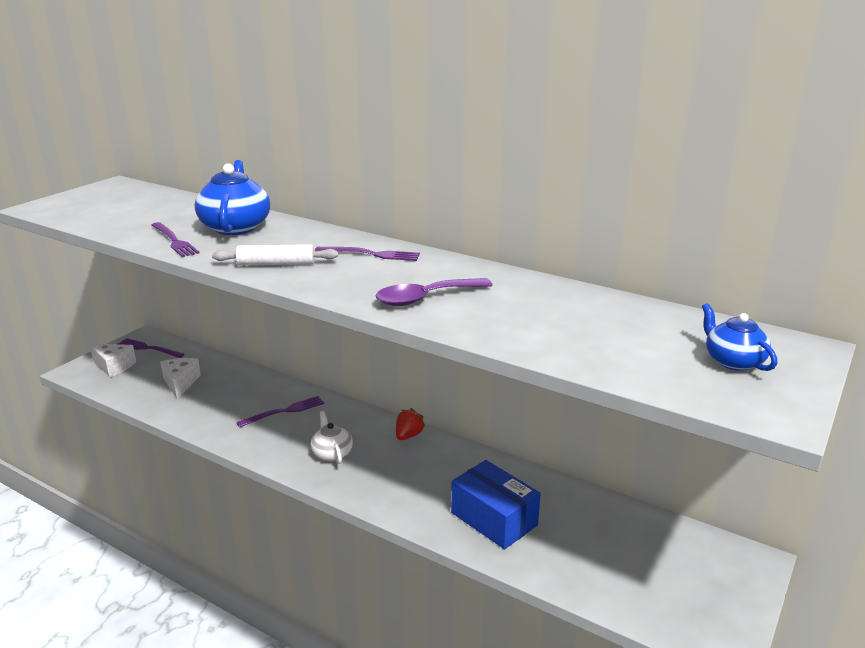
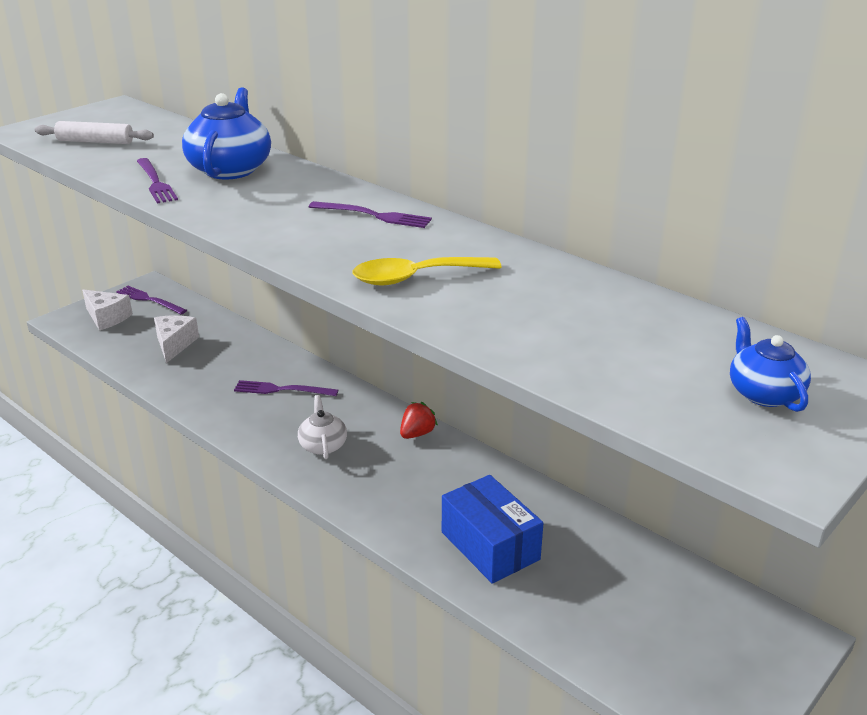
camera: 10 degrees right, 5 degrees up
(276, 264) = (259, 220): white rolling pin -> white rolling pin (95, 142)
(284, 411) = (282, 390): purple fork -> purple fork turned 150 degrees counterclockwise
(425, 298) = (415, 278): purple spoon -> yellow spoon

